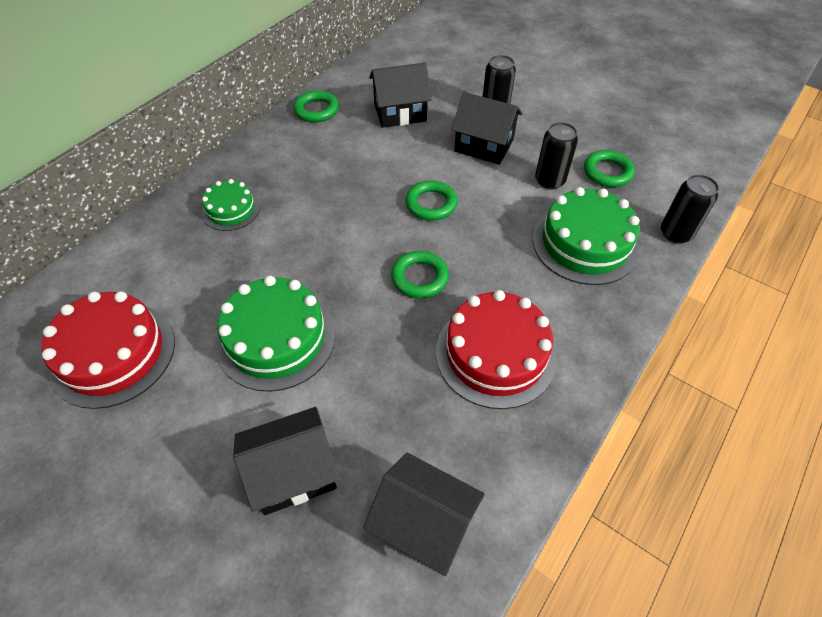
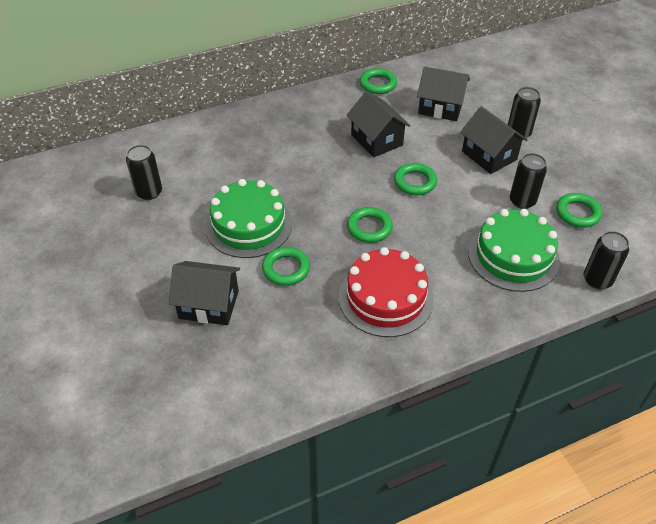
camera: 30 degrees right, 5 degrees down
(113, 354) = (149, 192): red cake -> black can
(231, 210) = (272, 133): green cake -> none
(359, 374) = (286, 269): none -> green ring
(424, 524) = (265, 369): black house -> black house (376, 140)

